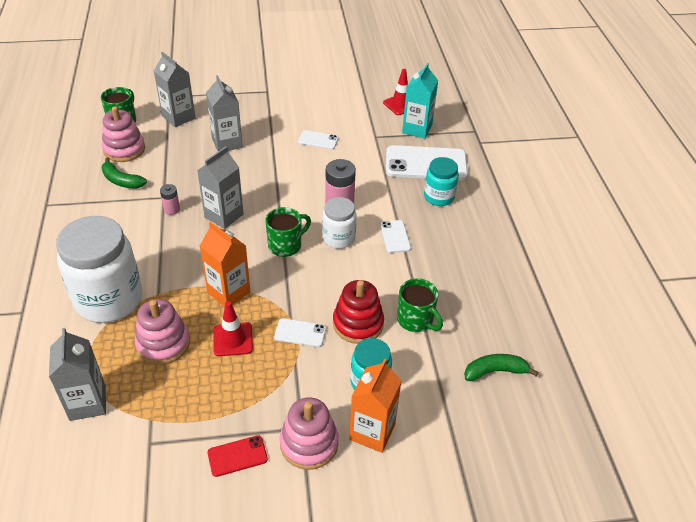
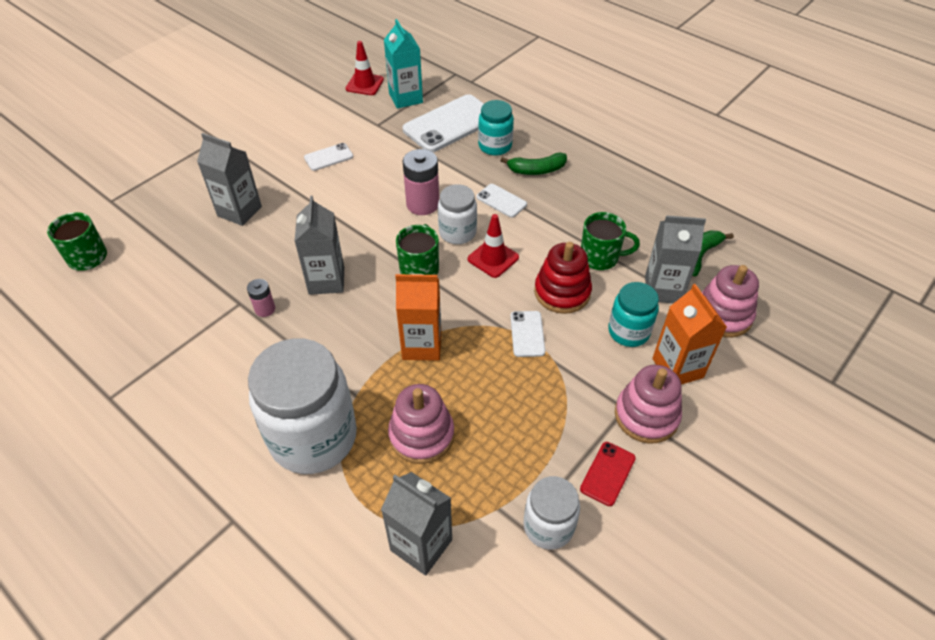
camera: 40 degrees left, 5 degrees up
(121, 181) = (170, 317): green banana -> green banana (536, 170)
(124, 149) = (129, 284): pink stacking toy -> pink stacking toy (722, 315)
(163, 454) = (548, 526): none -> white jar
(178, 117) = (151, 216): grey carton -> grey carton (663, 289)
(233, 339) = (479, 382): red traffic cone -> red traffic cone (493, 258)
(300, 333) = (527, 334): white phone -> white phone turned 60 degrees counterclockwise

